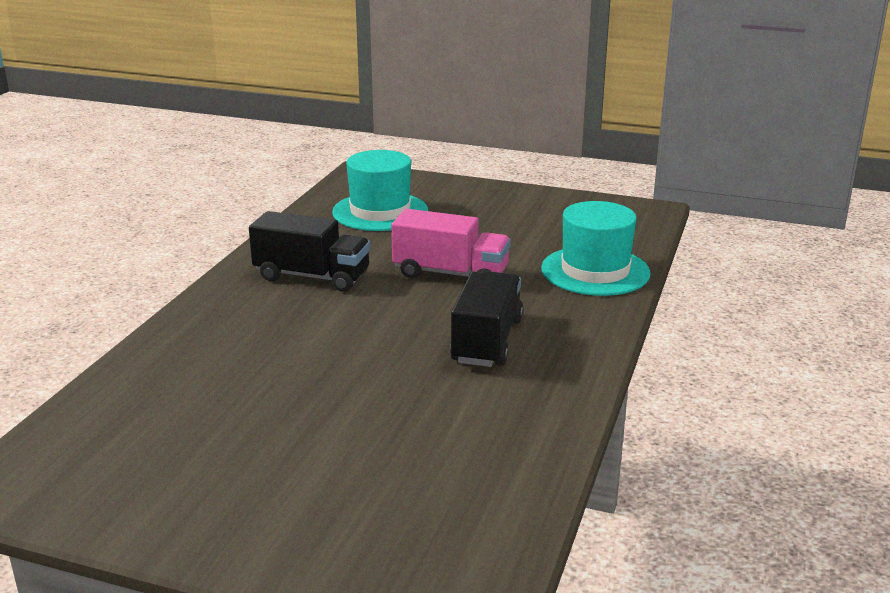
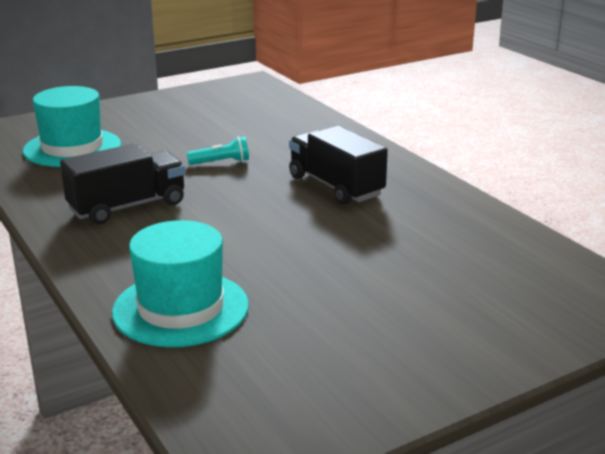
camera: 50 degrees left, 0 degrees up
(451, 274) = (221, 162): pink truck -> turquoise flashlight
(595, 271) = (302, 124): turquoise hat -> turquoise hat (181, 308)

